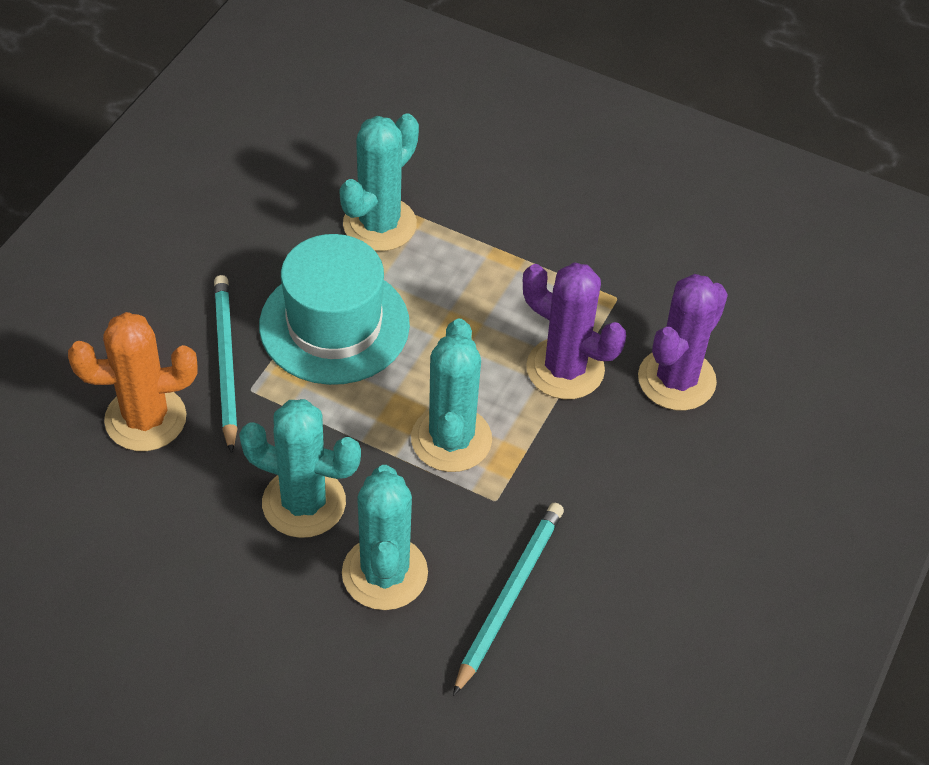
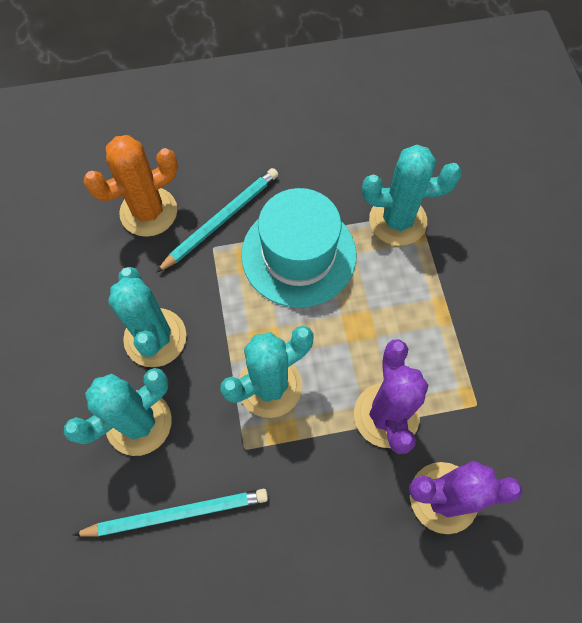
camera: 55 degrees right, 15 degrees up
(145, 419) = (148, 212): orange cactus -> orange cactus turned 75 degrees counterclockwise

